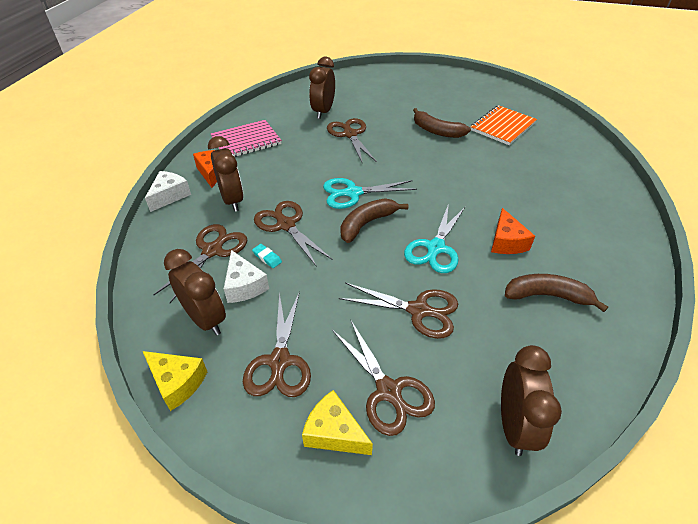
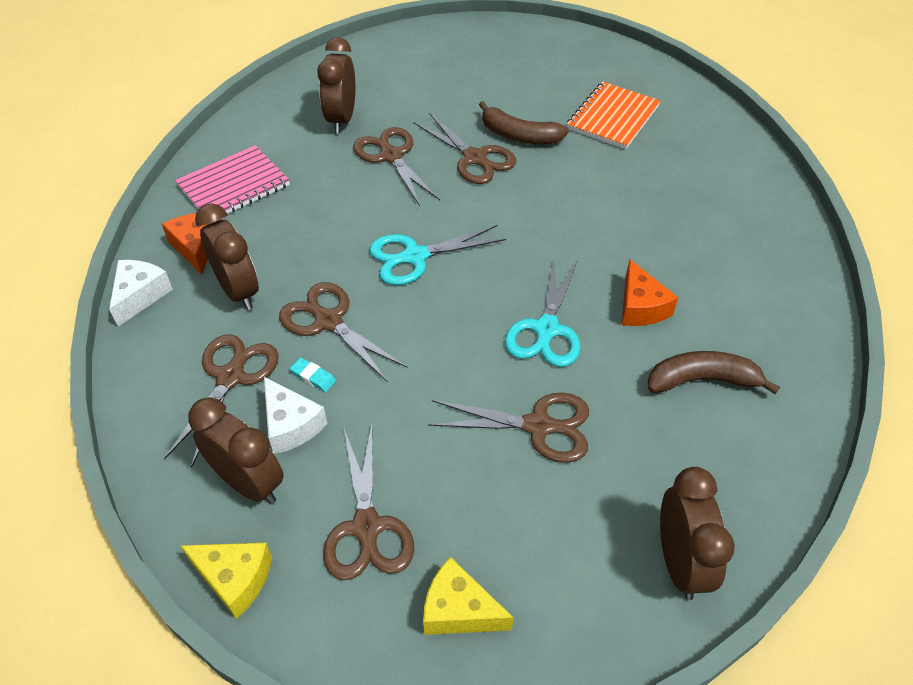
camera: 10 degrees left, 5 degrees up
(367, 224) = (445, 304): brown banana -> none
(388, 391) = (518, 544): brown scissors -> brown scissors (474, 158)

